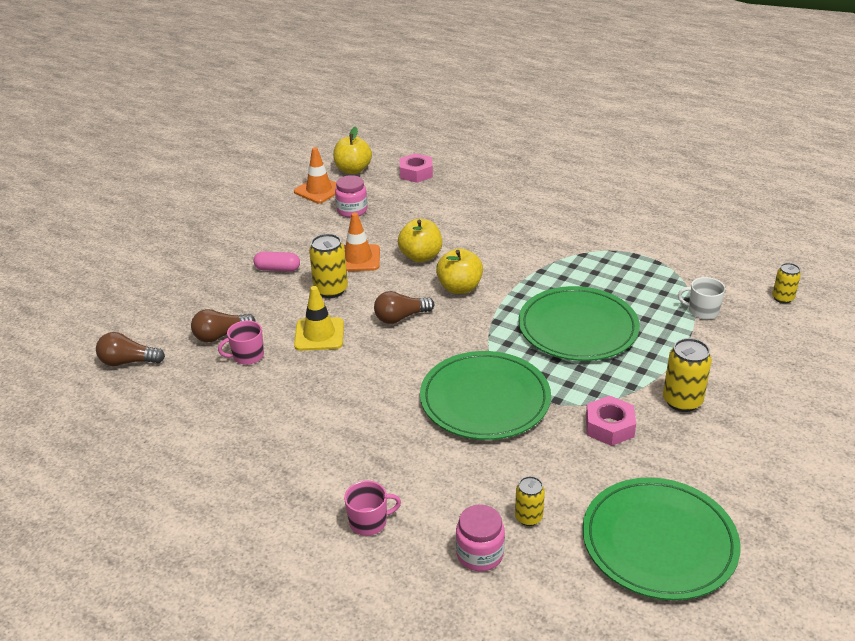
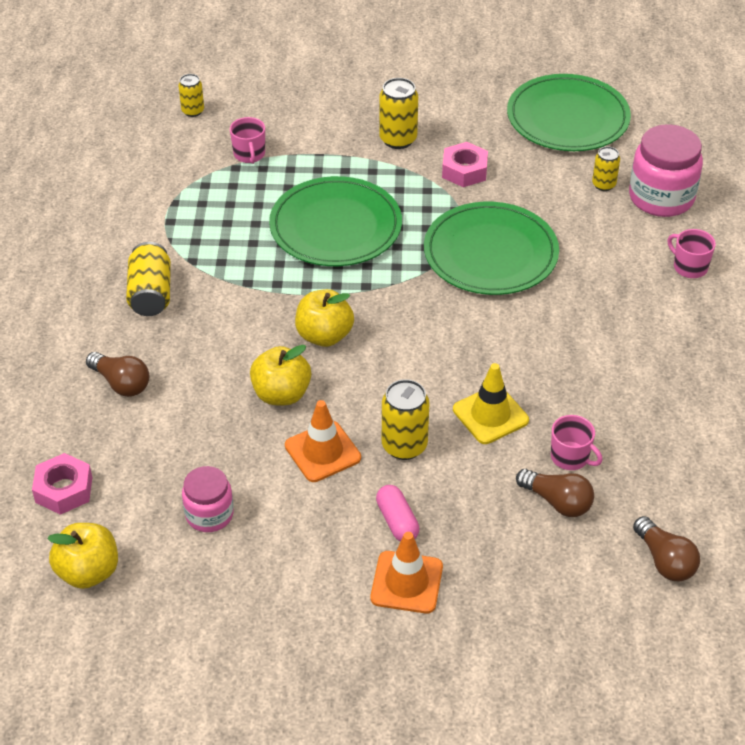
camera: 120 degrees left, 10 degrees up
(319, 190) = (173, 583): orange traffic cone -> orange traffic cone (406, 582)
(400, 317) = (412, 361): brown light bulb -> brown light bulb (121, 383)
(479, 554) = (661, 197): pink jar -> pink jar, size x1.65
(559, 231) = (151, 294): none -> yellow can
(702, 311) = (249, 155): white mug -> pink mug

